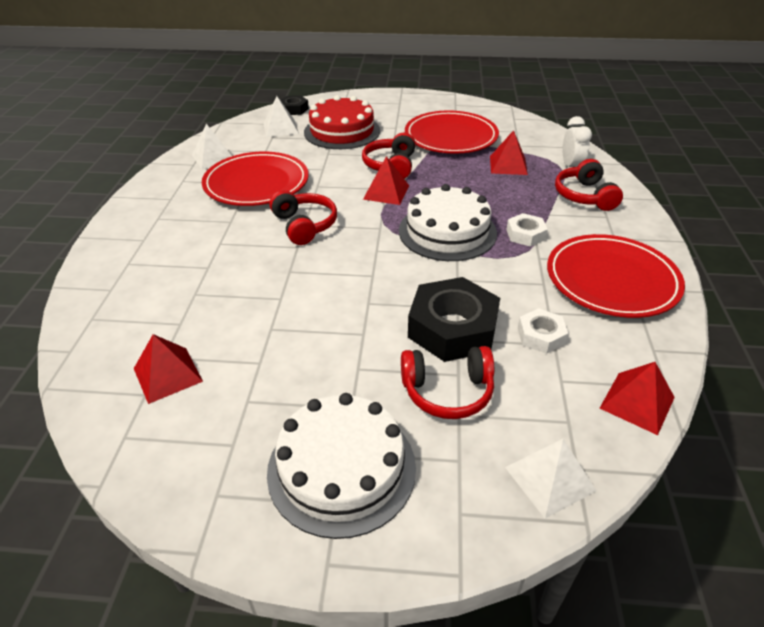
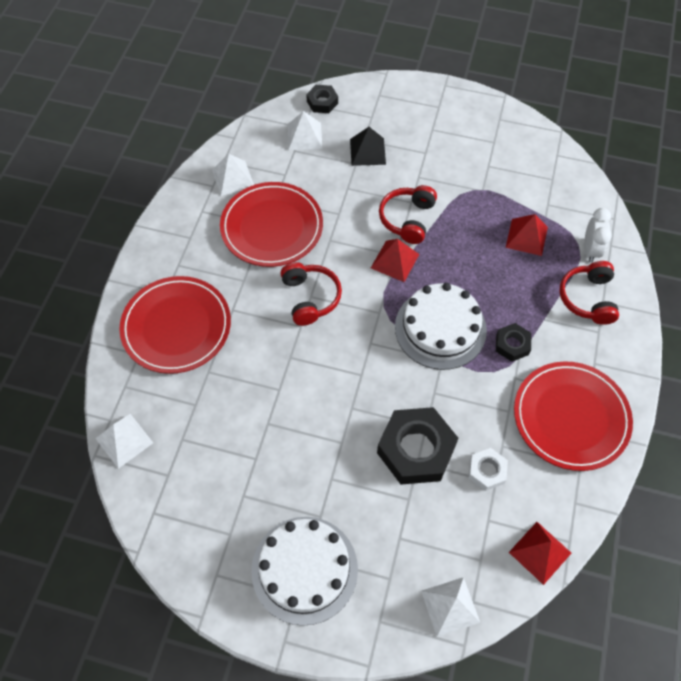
camera: 10 degrees right, 20 degrees up
(87, 368) = (124, 440): none -> white pyramid
(168, 374) = (185, 458): red pyramid -> none
(342, 131) = (367, 151): red cake -> black pyramid
(447, 391) = (396, 514): red headphones -> none
(451, 137) = (479, 179): red plate -> red plate (176, 327)
(525, 234) = (512, 345): white nut -> black nut

